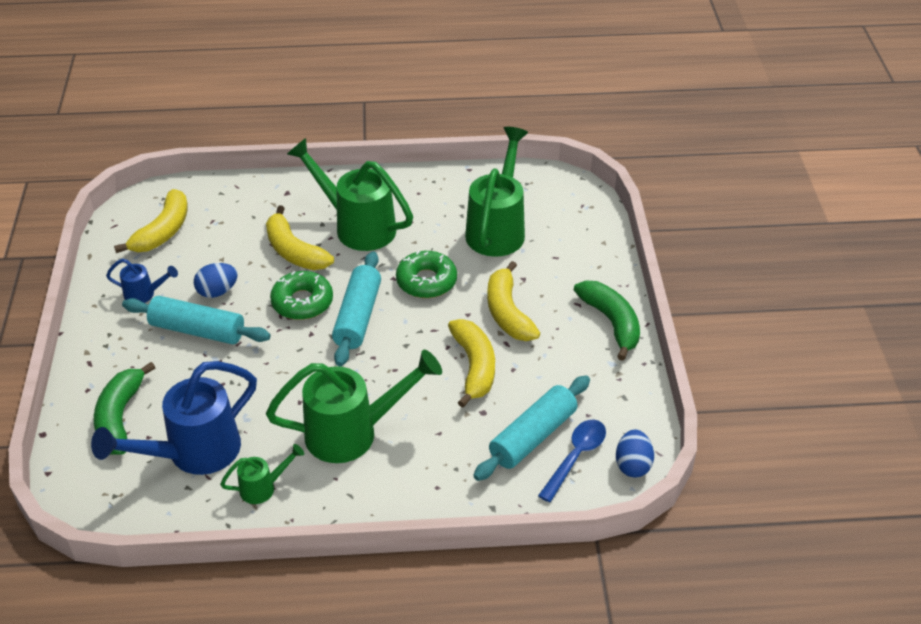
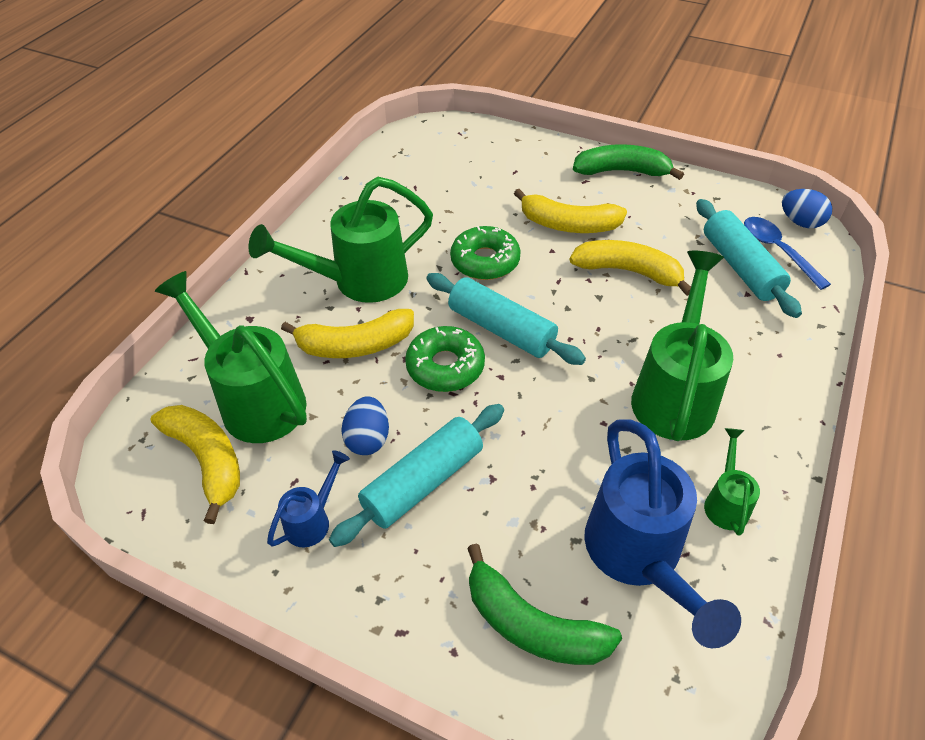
camera: 60 degrees left, 5 degrees up
(498, 228) = (447, 189): green watering can -> green watering can (254, 399)

